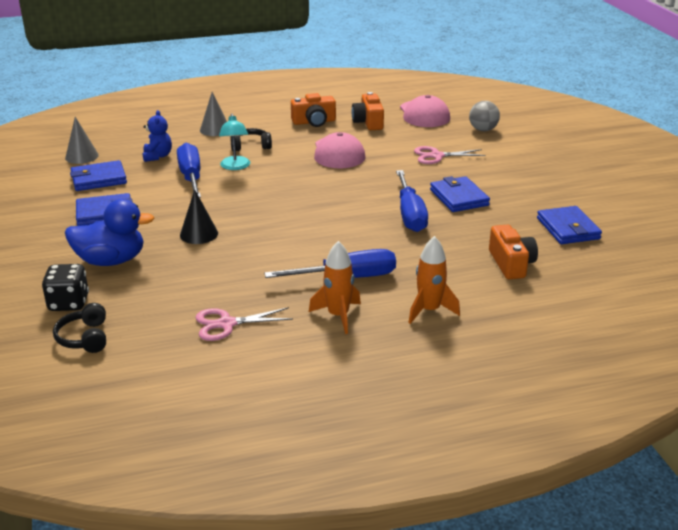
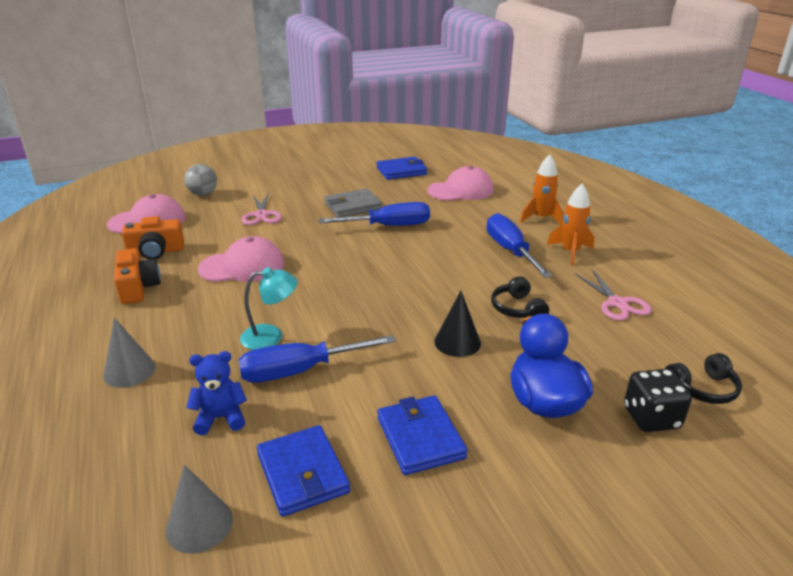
camera: 95 degrees left, 0 degrees up
(250, 146) = (205, 330): black headphones -> black headphones (517, 309)
(459, 197) = (353, 206): blue wallet -> grey wallet
(511, 264) = (461, 190): orange camera -> pink cap

